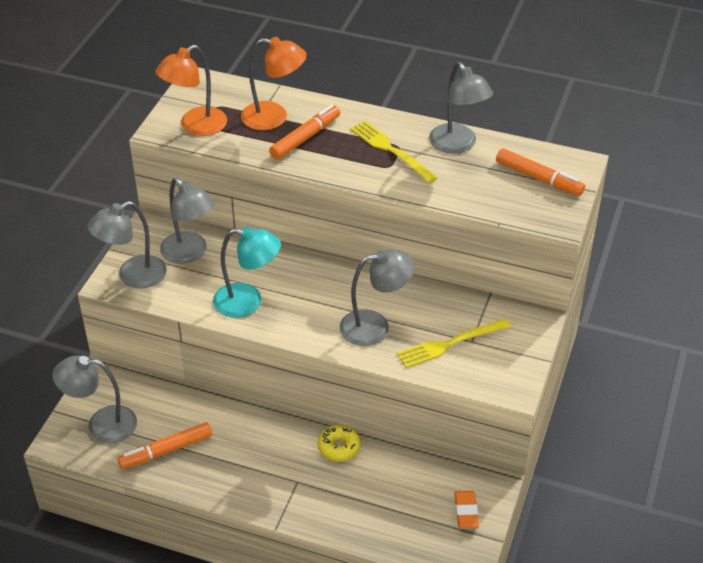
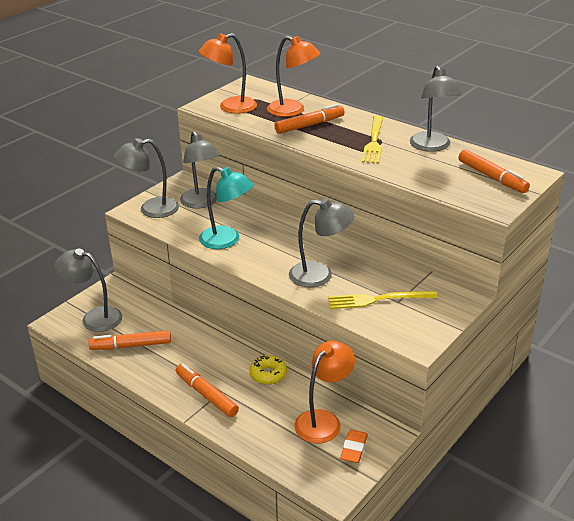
camera: 20 degrees right, 10 degrees down
(283, 490) = (206, 395): none -> orange marker
(390, 150) = (374, 142): yellow fork -> yellow fork turned 150 degrees counterclockwise
(421, 487) = (323, 420): none -> orange lamp

